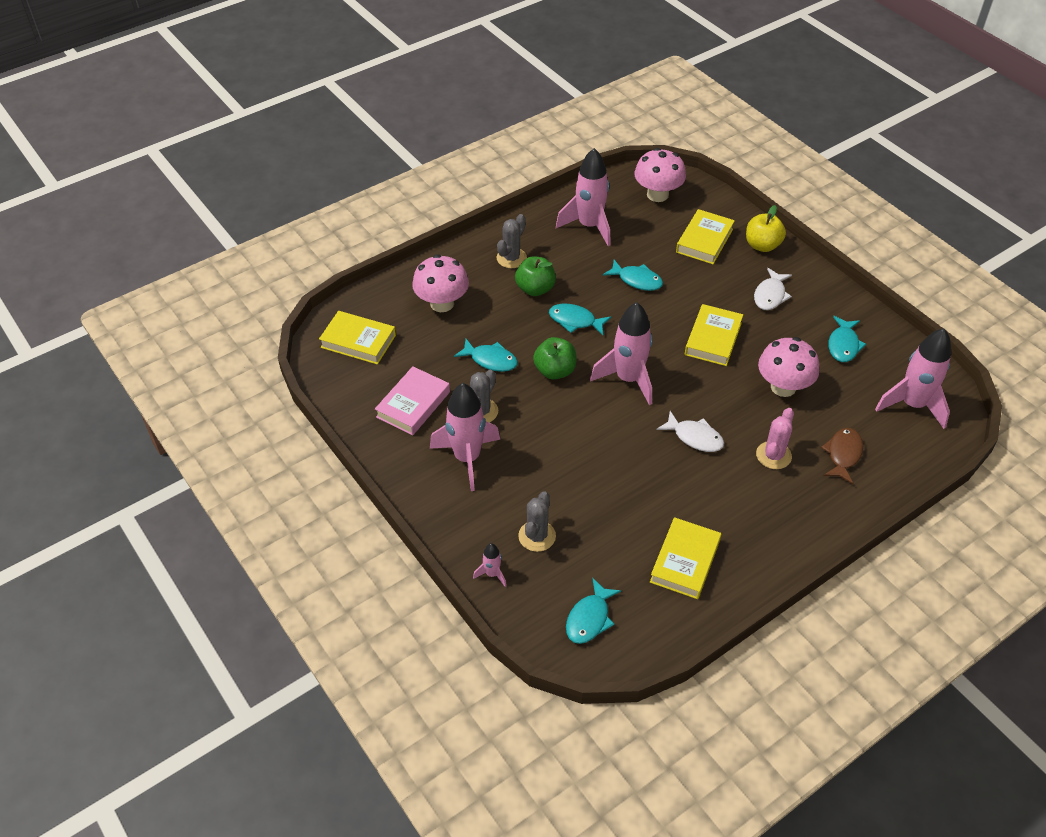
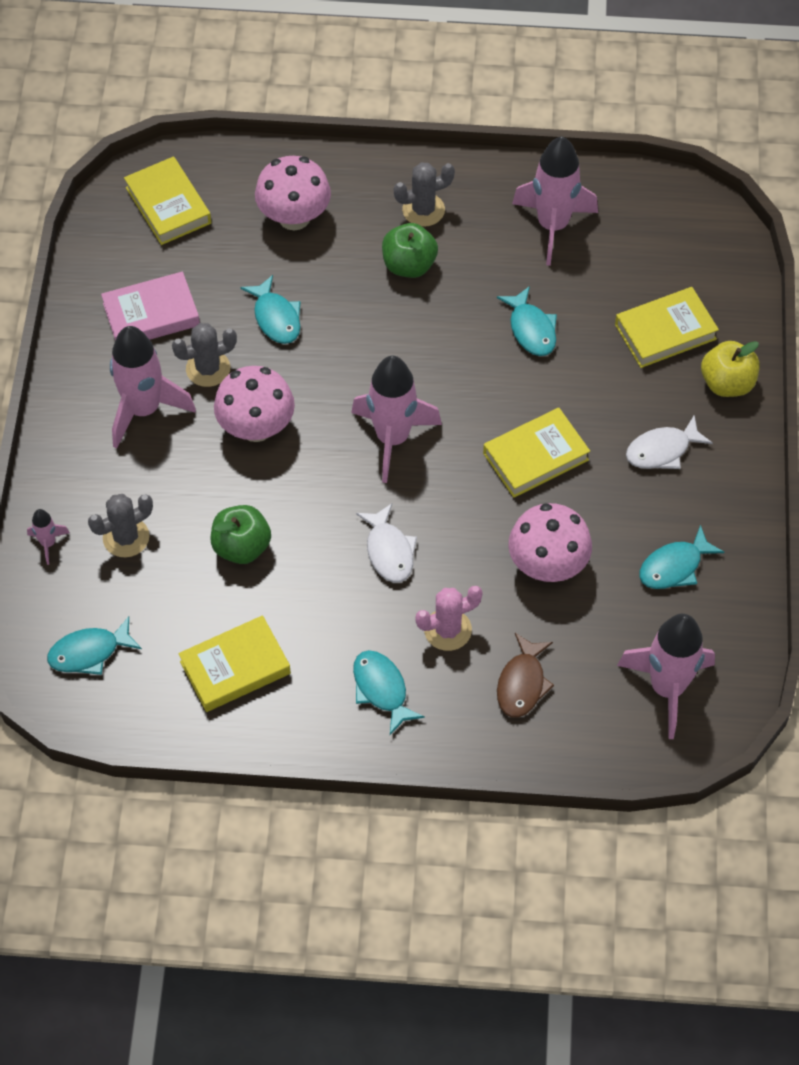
camera: 40 degrees right, 10 degrees up
(555, 371) = (327, 376): green apple -> green apple (241, 547)
(575, 321) = (410, 332): turquoise fish -> turquoise fish (381, 689)
(657, 195) = (678, 236): pink mushroom -> pink mushroom (256, 427)
(843, 454) = (522, 683): brown fish -> brown fish turned 135 degrees clockwise

